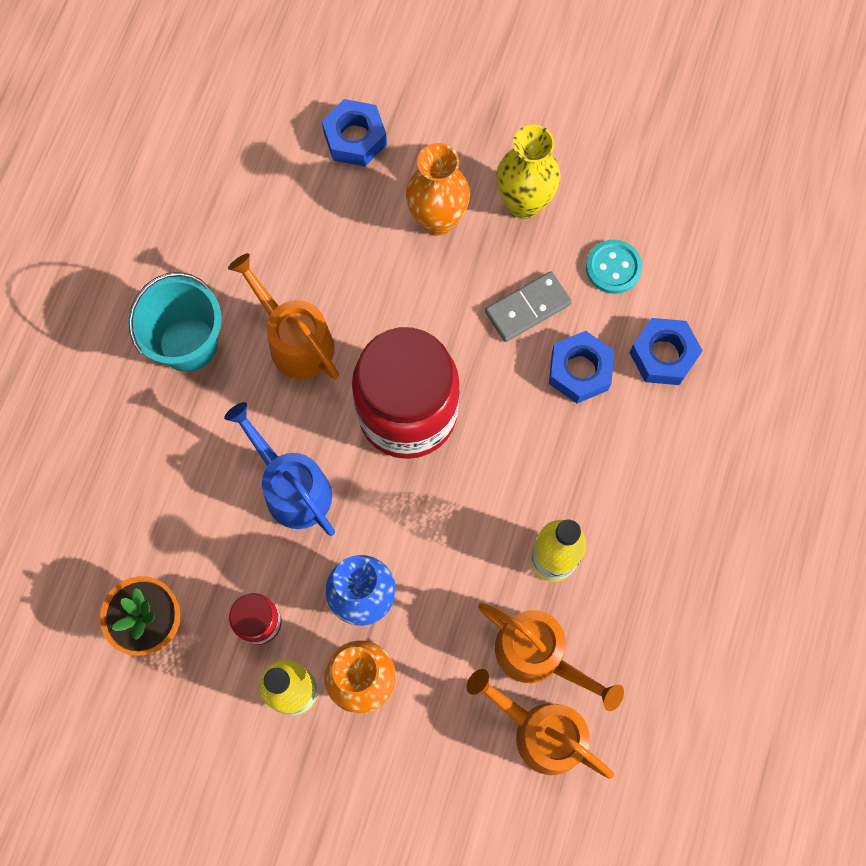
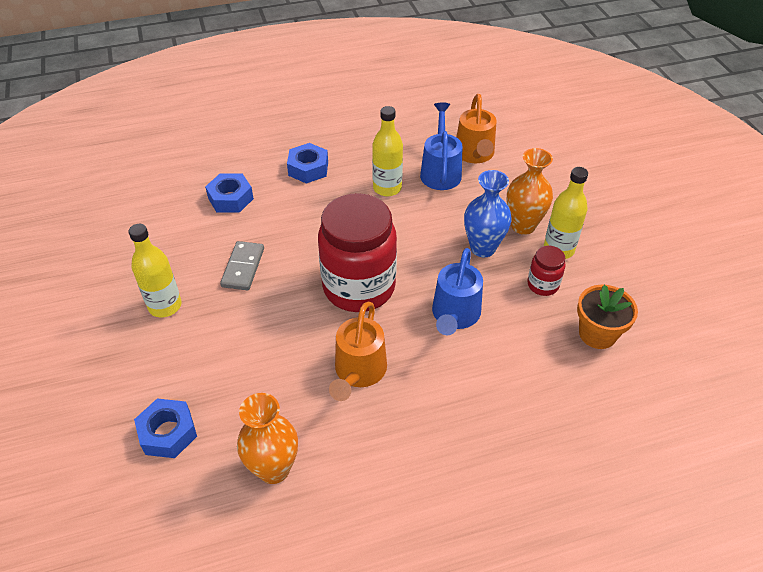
camera: 125 degrees left, 25 degrees down
(188, 344) = (413, 435): turquoise bucket -> none
(437, 220) = (208, 344): orange vase -> orange vase (274, 469)
(524, 203) = (165, 306): yellow vase -> yellow bottle
(527, 308) = (243, 267): grey domino -> grey domino turned 75 degrees clockwise
(539, 655) = (440, 171): orange watering can -> blue watering can
(579, 371) = (267, 226): blue nut -> blue nut (308, 168)
(613, 267) = (186, 243): turquoise button -> none

